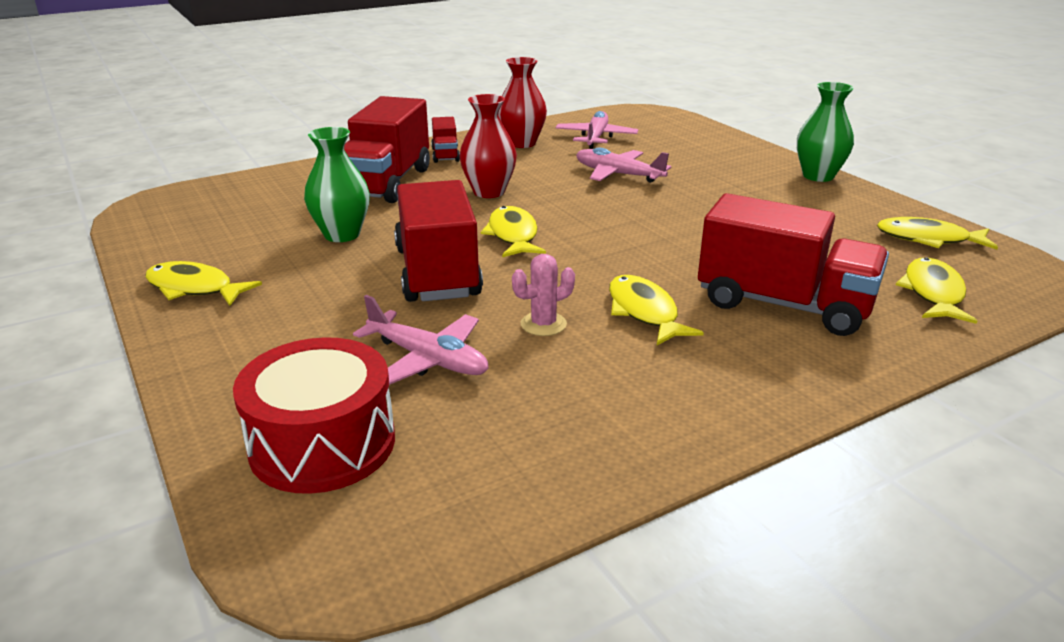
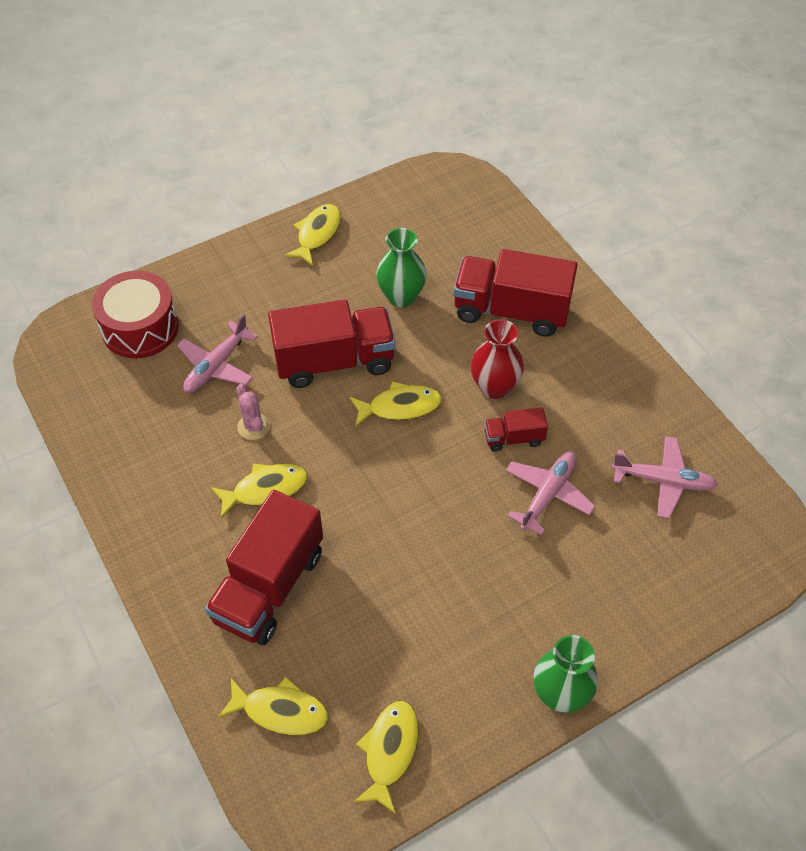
camera: 90 degrees right, 25 degrees up
(445, 155) = (590, 348): red truck -> red truck (513, 438)
(522, 143) = (634, 411): red vase -> none

